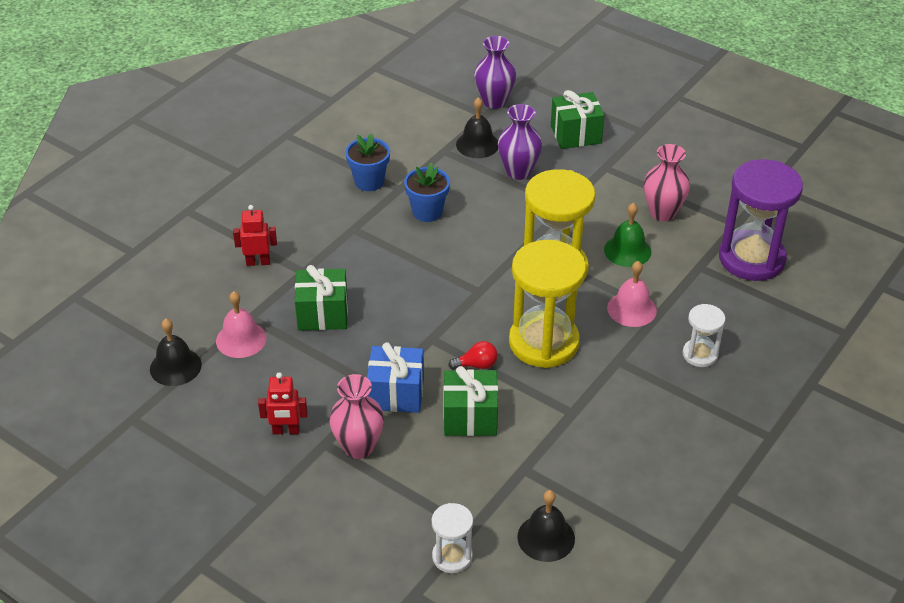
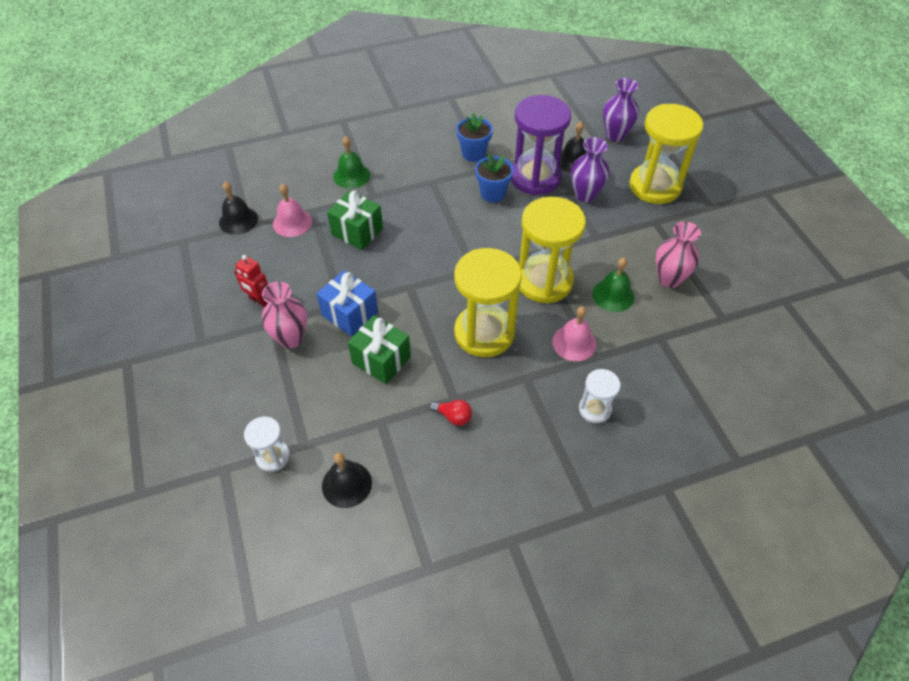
camera: 35 degrees right, 10 degrees up
(258, 262) = (351, 175): red robot -> green bell
(476, 365) = (422, 323): red light bulb -> red light bulb (453, 416)
(575, 134) = (655, 186): green gift -> yellow hourglass
(751, 259) = (710, 353): purple hourglass -> purple hourglass (535, 177)

